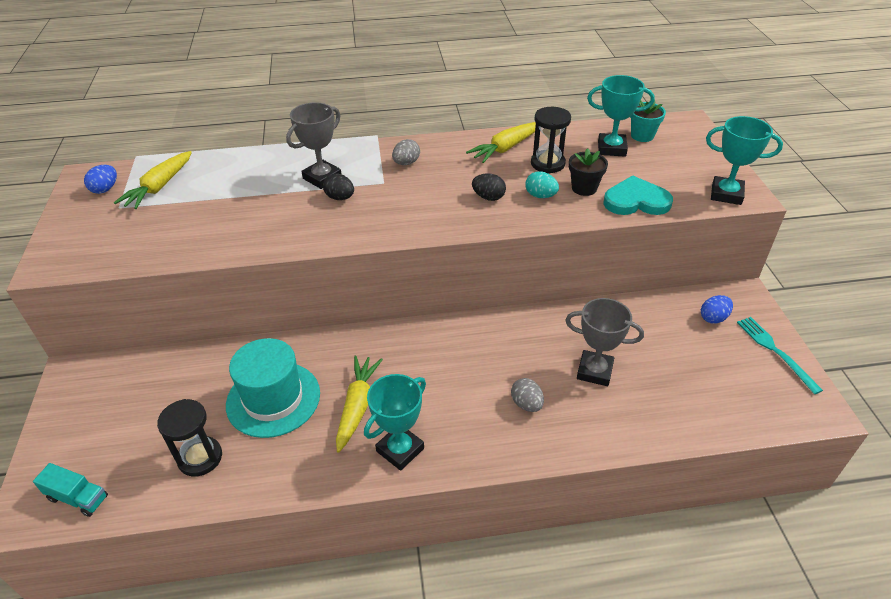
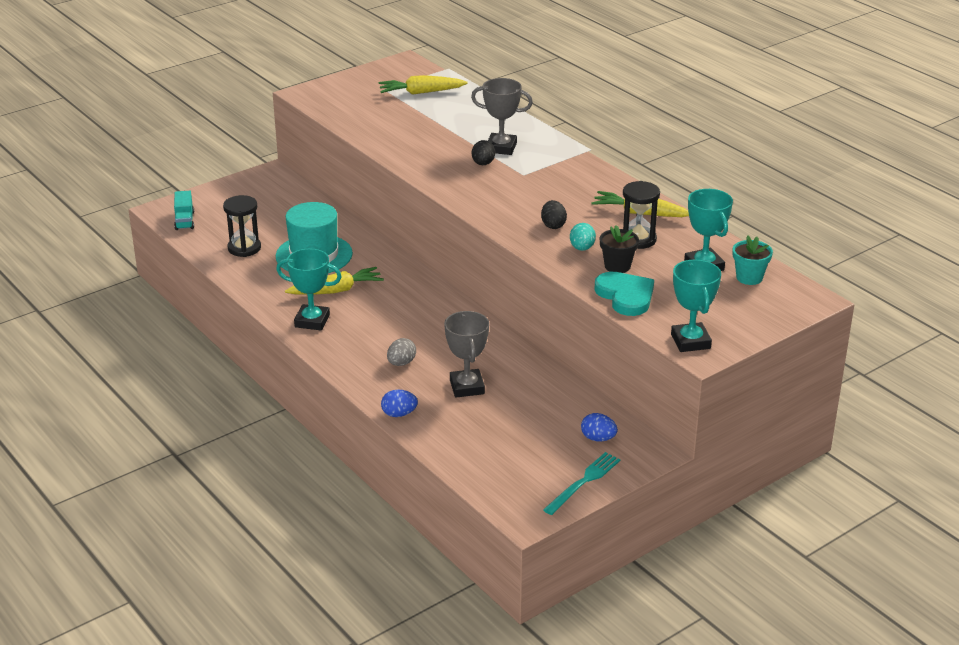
camera: 60 degrees right, 10 degrees down
(105, 189) = (398, 75): blue egg -> blue egg (399, 414)
(406, 163) = (562, 175): grey egg -> none

